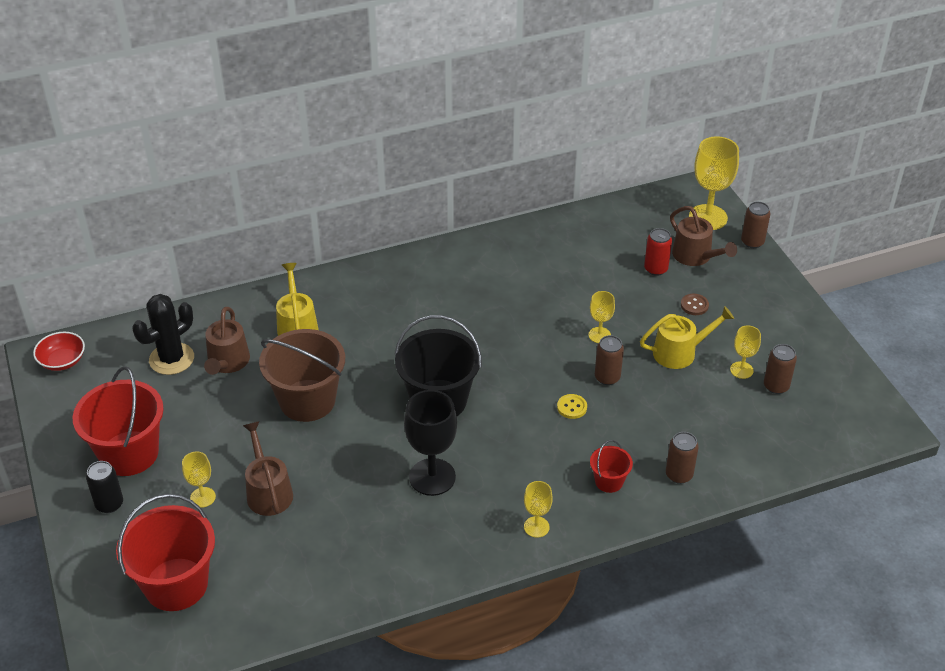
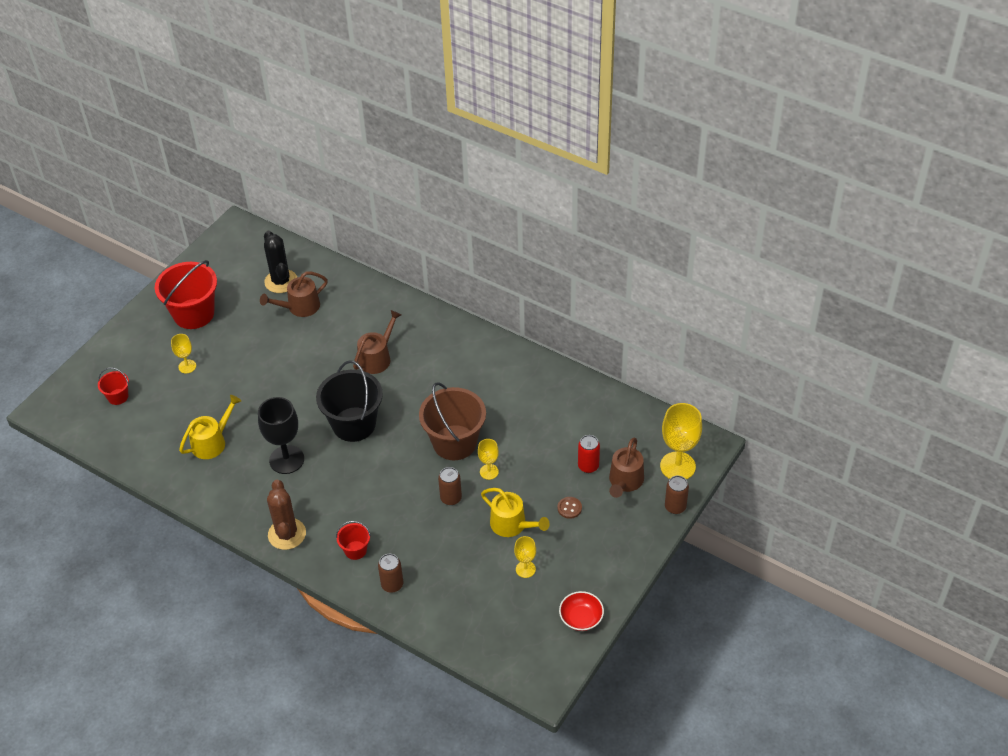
camera: 55 degrees right, 5 degrees up
(62, 361) = (239, 238): red bowl -> red bowl (581, 618)
(109, 504) = (151, 331): black can -> none
(171, 359) = (281, 281): black cactus -> black cactus turned 60 degrees clockwise
(176, 584) = (118, 397): red bucket -> red bucket, size x0.48
(268, 492) = (214, 392): brown watering can -> brown watering can (377, 358)
(297, 326) = (358, 318): yellow watering can -> yellow watering can (212, 442)
(307, 400) = (300, 363): brown bucket -> brown bucket (454, 442)
(536, 527) = (287, 534): yellow goblet -> brown cactus
(572, 407) = (406, 495): yellow button -> none
(776, 386) = (526, 597): brown can -> none

